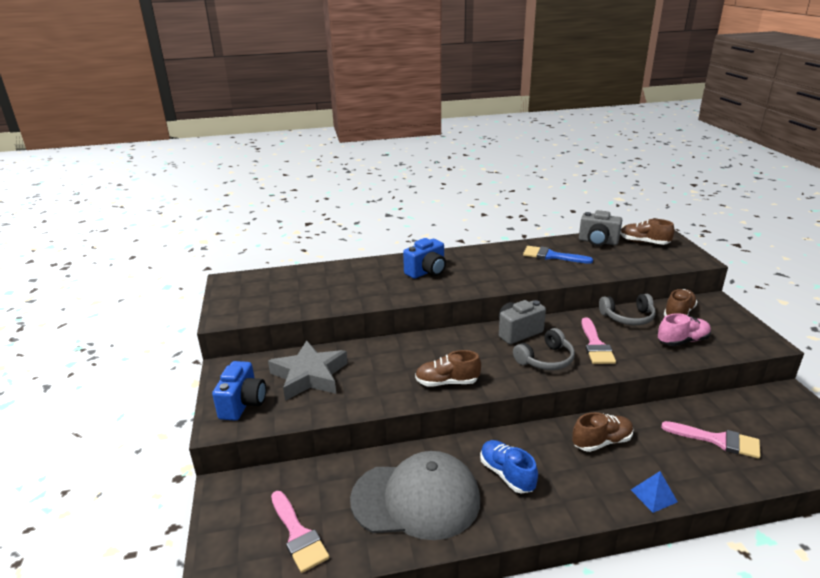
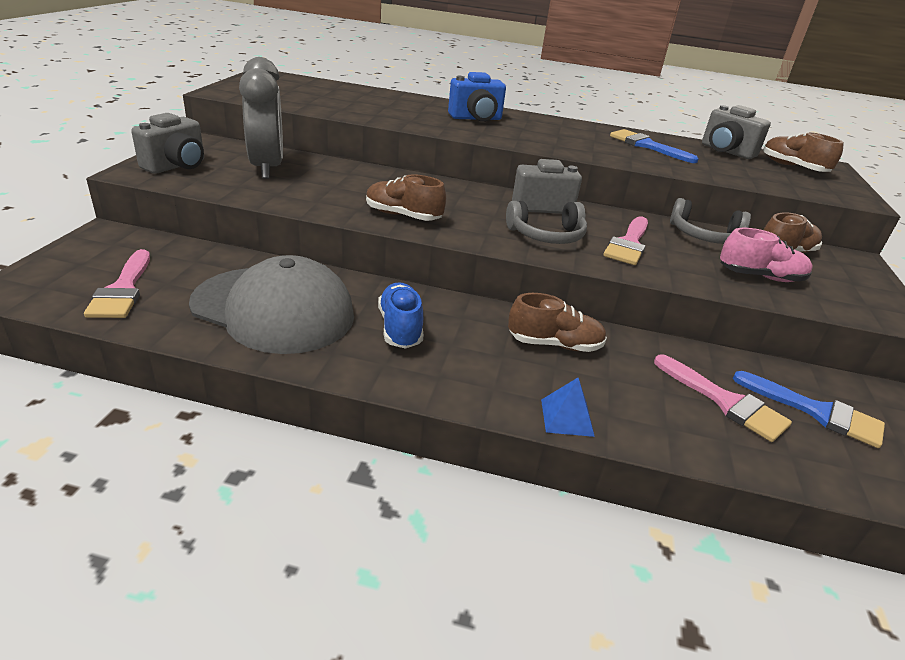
camera: 20 degrees right, 5 degrees up
(243, 404) = (177, 166): blue camera -> grey camera
(309, 376) = (267, 168): grey star -> grey clock
(762, 424) = (816, 412): none -> blue brush

